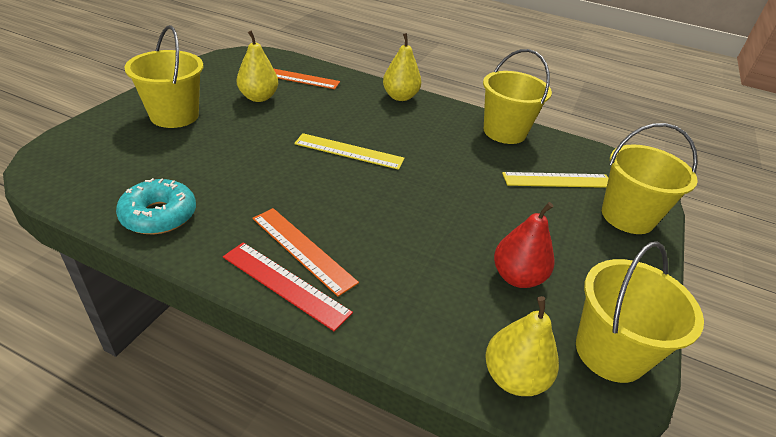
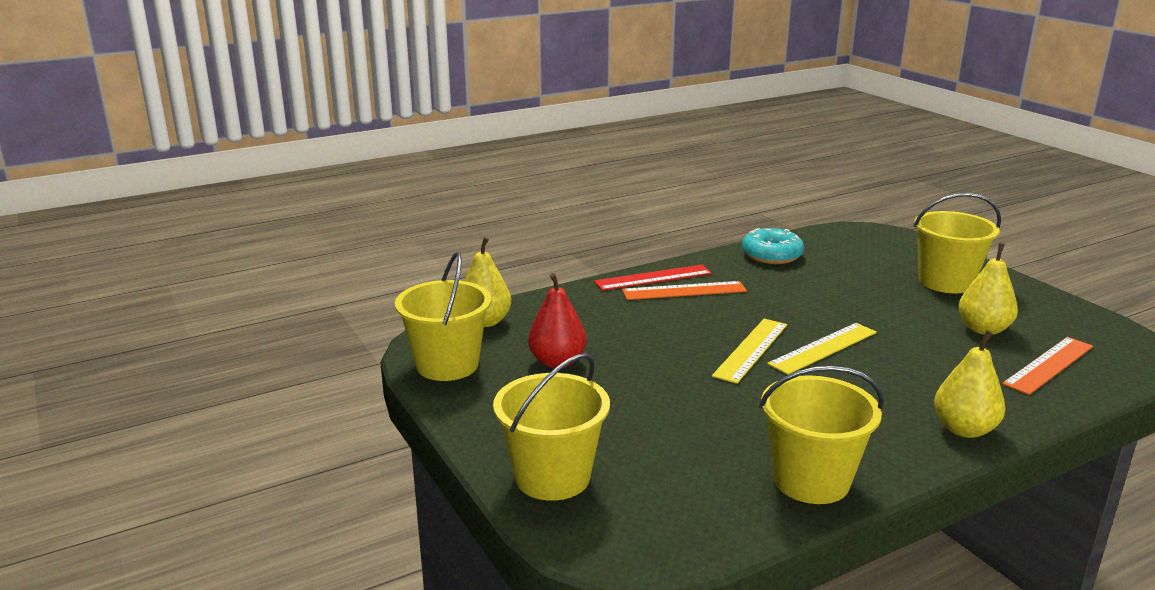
camera: 130 degrees right, 15 degrees down
(557, 180) = (663, 463): yellow ruler -> yellow ruler (751, 350)

